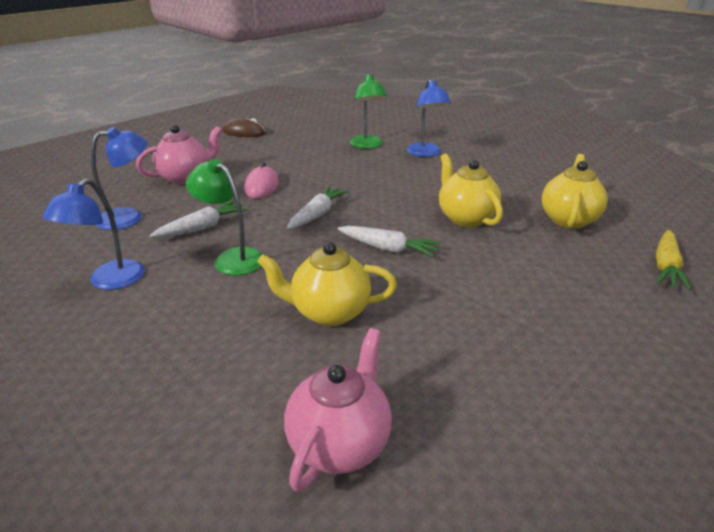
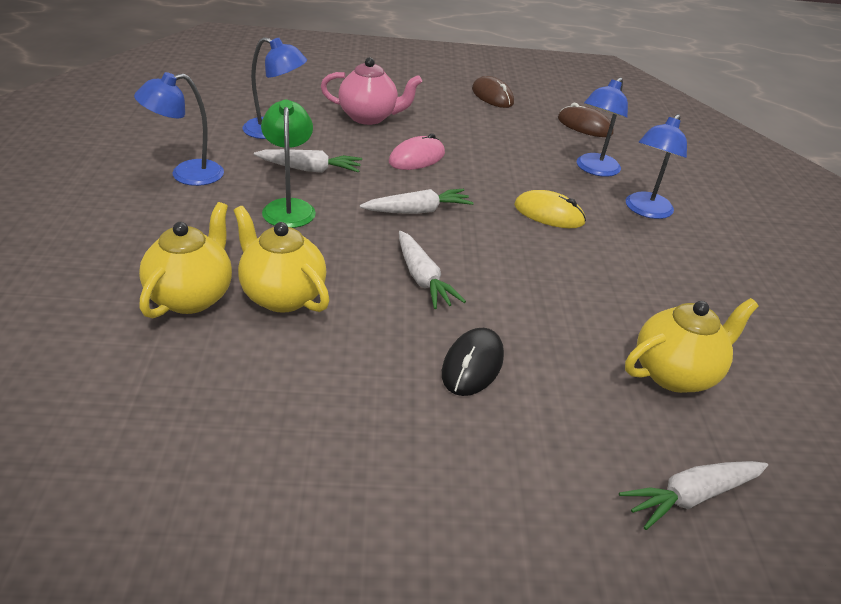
camera: 40 degrees right, 5 degrees up
(323, 126) = (584, 126): none -> brown mouse
(340, 443) = (131, 386): pink teapot -> none
(367, 145) = (594, 169): green lamp -> blue lamp
(387, 178) = (549, 214): none -> yellow mouse
(465, 218) = (554, 299): yellow teapot -> yellow teapot (191, 297)
(492, 275) = (472, 365): none -> black mouse
(666, 266) = (692, 497): yellow carrot -> white carrot

